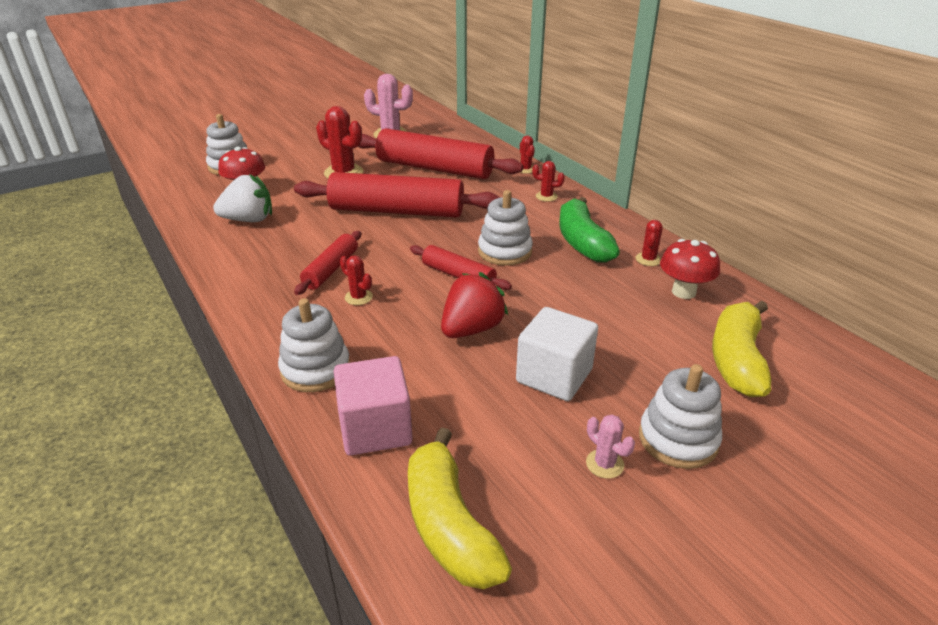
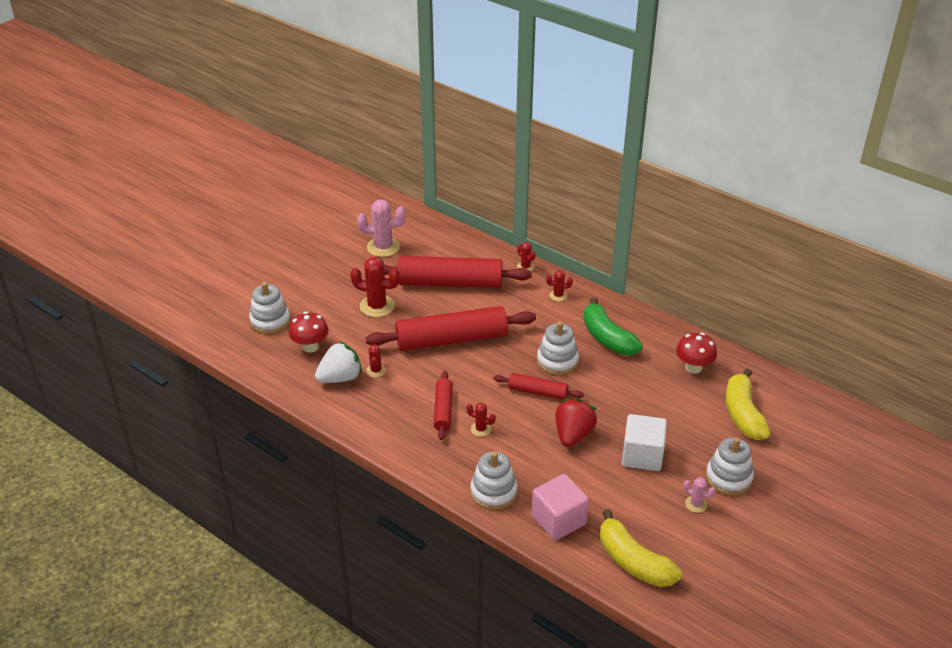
camera: 20 degrees left, 5 degrees up
(648, 259) = (659, 343): red cactus -> red cactus (376, 370)

